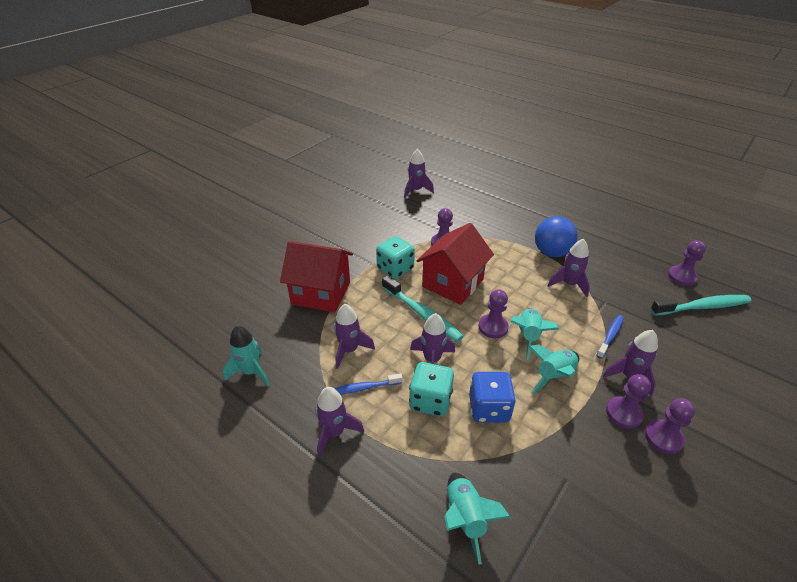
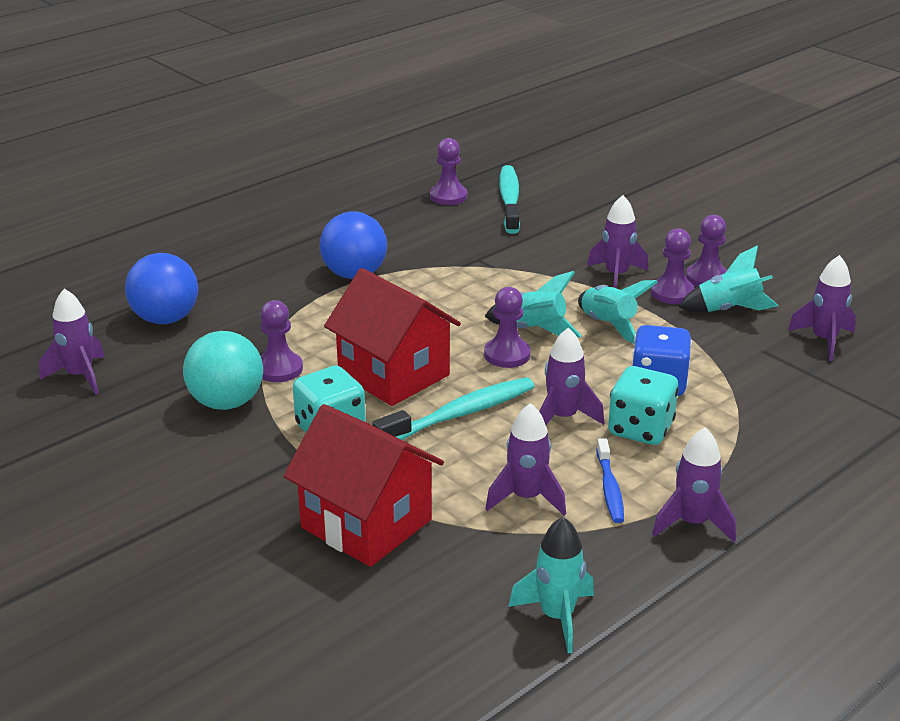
camera: 80 degrees left, 10 degrees down
(321, 293) = (366, 524): red house -> red house turned 75 degrees counterclockwise
(408, 233) = (226, 402): none -> turquoise ball
(465, 517) = (816, 426): turquoise rocket -> turquoise rocket (728, 310)
(472, 201) = (165, 319): none -> blue ball
(569, 284) = (434, 277): purple rocket -> purple rocket (824, 340)
(610, 336) = (546, 271): blue toothbrush -> none

